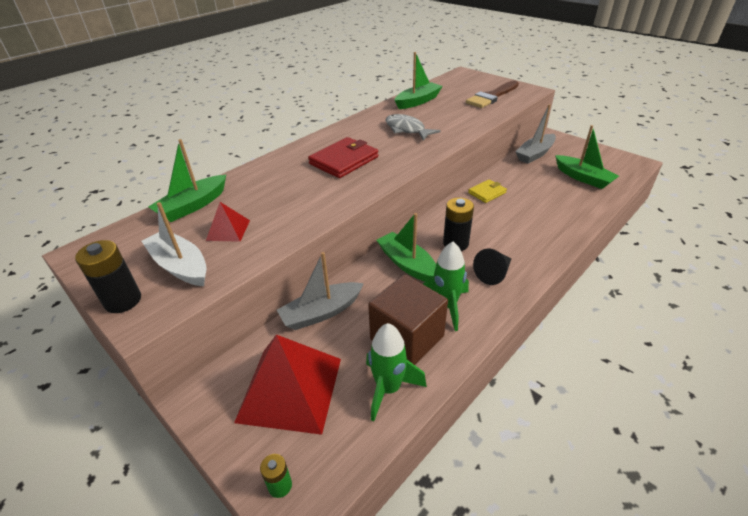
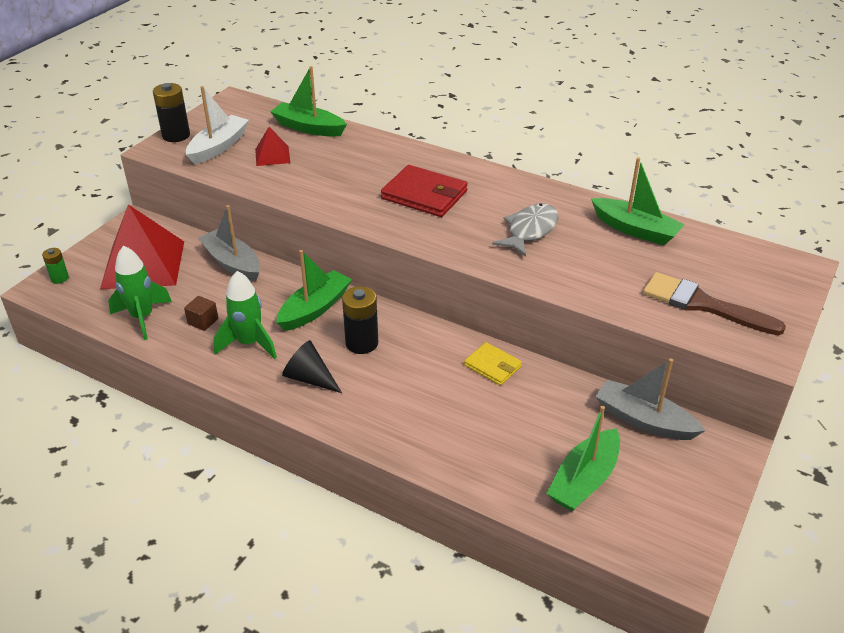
camera: 75 degrees right, 0 degrees up
(407, 337) = (203, 321): brown cube -> brown cube, size x0.41

